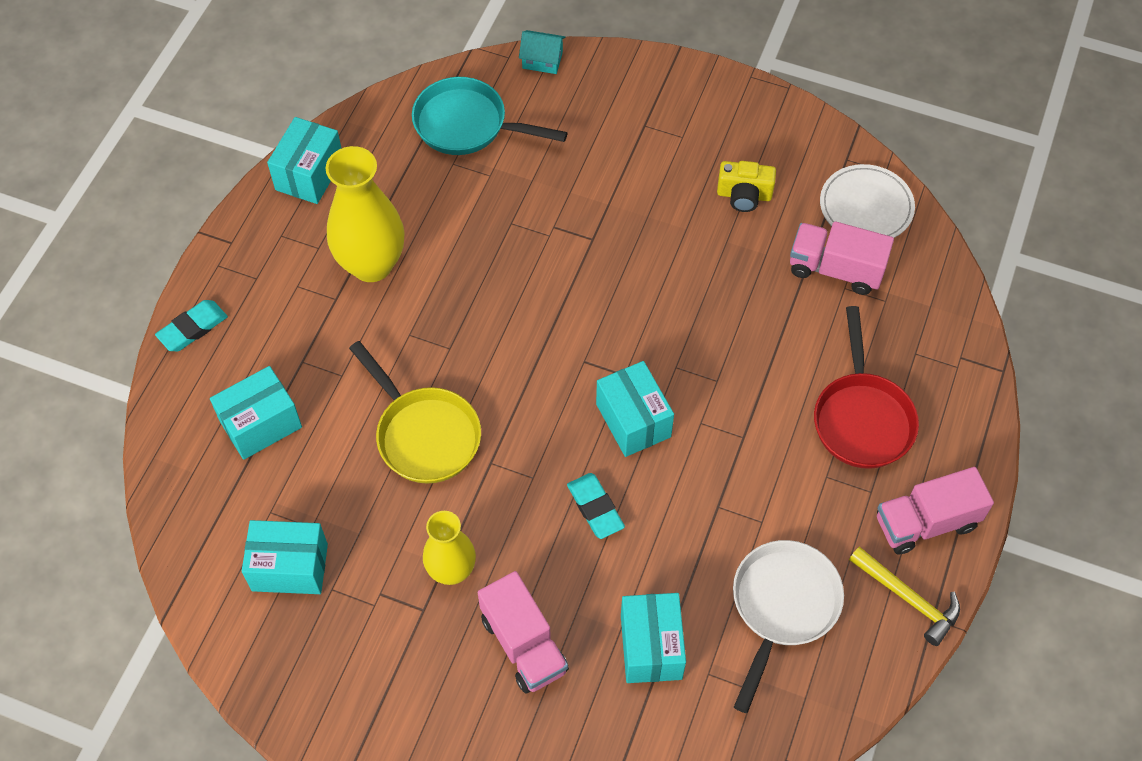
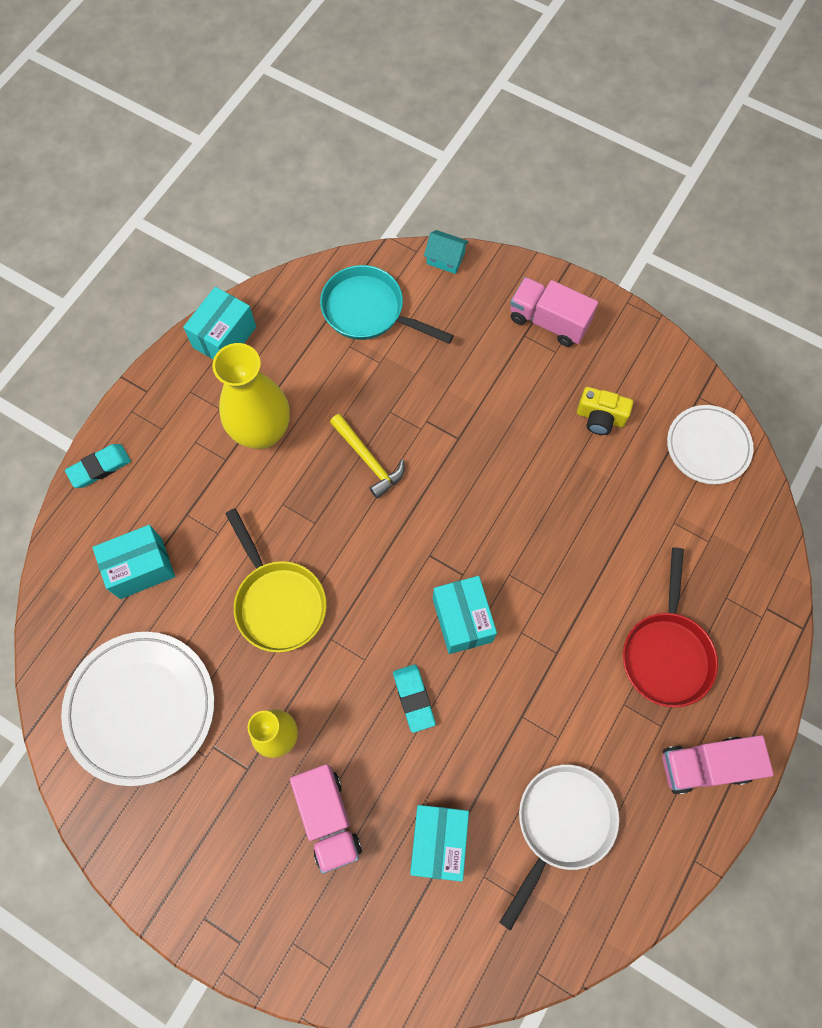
camera: 10 degrees right, 10 degrees up
(290, 567) = (141, 708): turquoise box -> white plate
(835, 269) = (669, 503): pink truck -> pink truck (548, 321)
(908, 599) = (675, 837): yellow hammer -> yellow hammer (368, 460)

